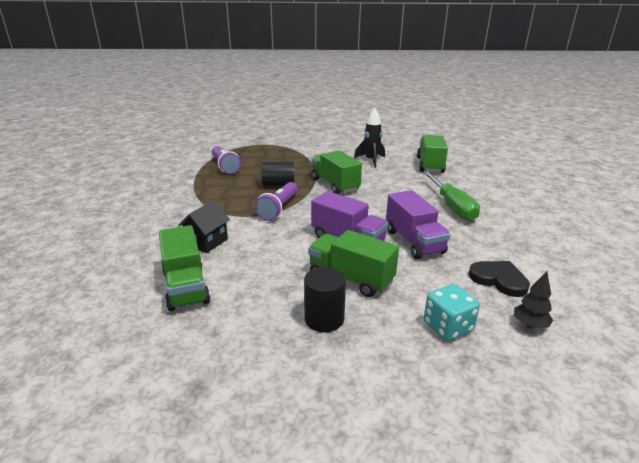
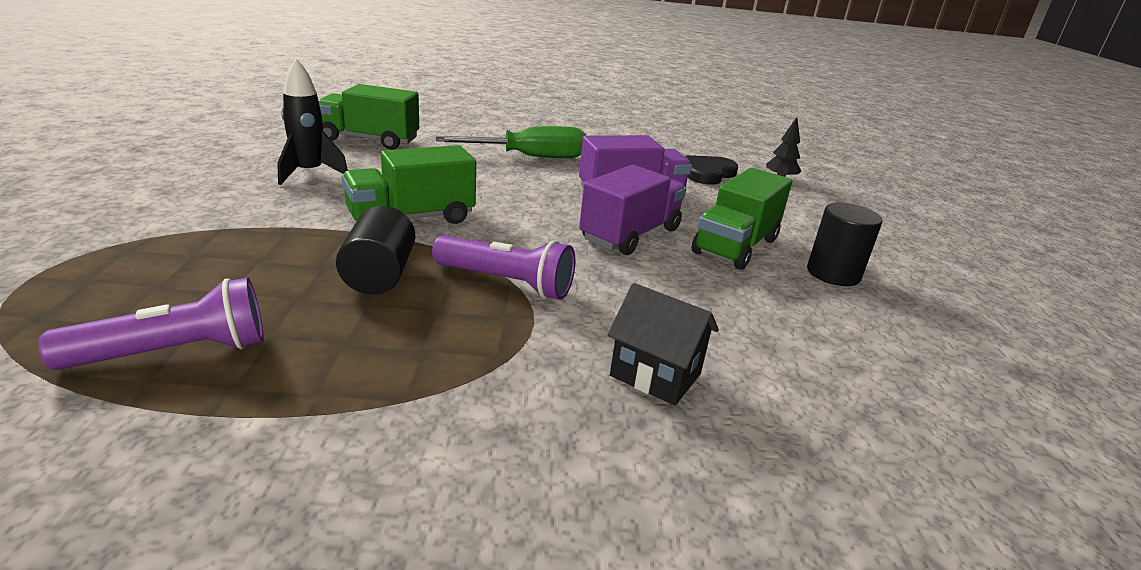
camera: 90 degrees left, 0 degrees up
(185, 287) = (823, 396): green truck -> none
(447, 327) = (804, 211): turquoise dice -> none

